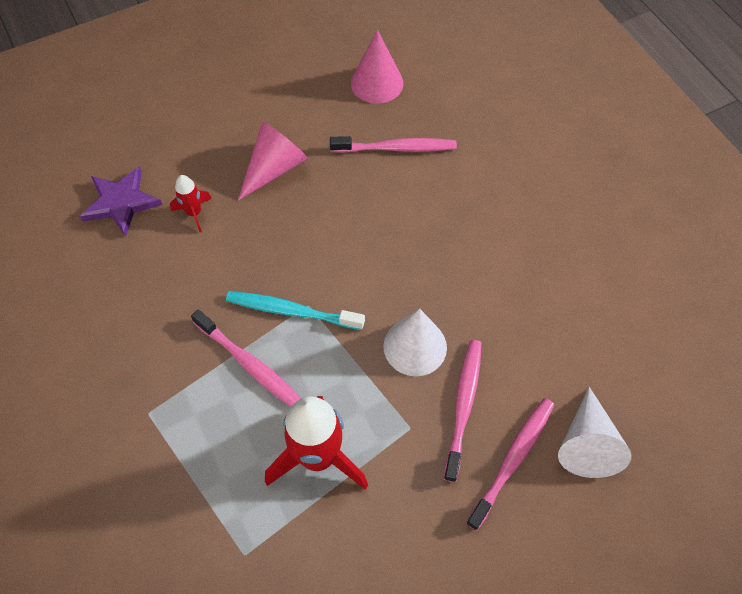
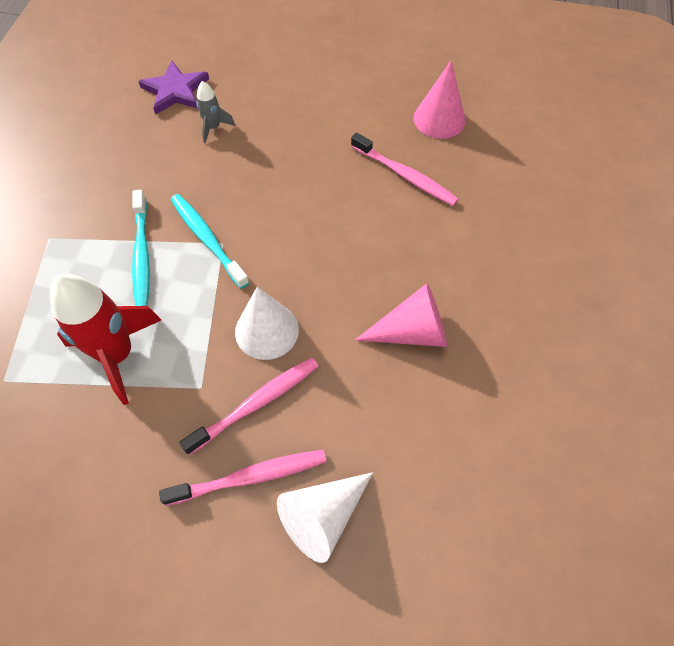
camera: 40 degrees right, 0 degrees up
(194, 213) = (213, 128): red rocket -> grey rocket
(249, 364) = (142, 254): pink toothbrush -> turquoise toothbrush
(274, 168) = (299, 133): pink cone -> pink cone (411, 332)

